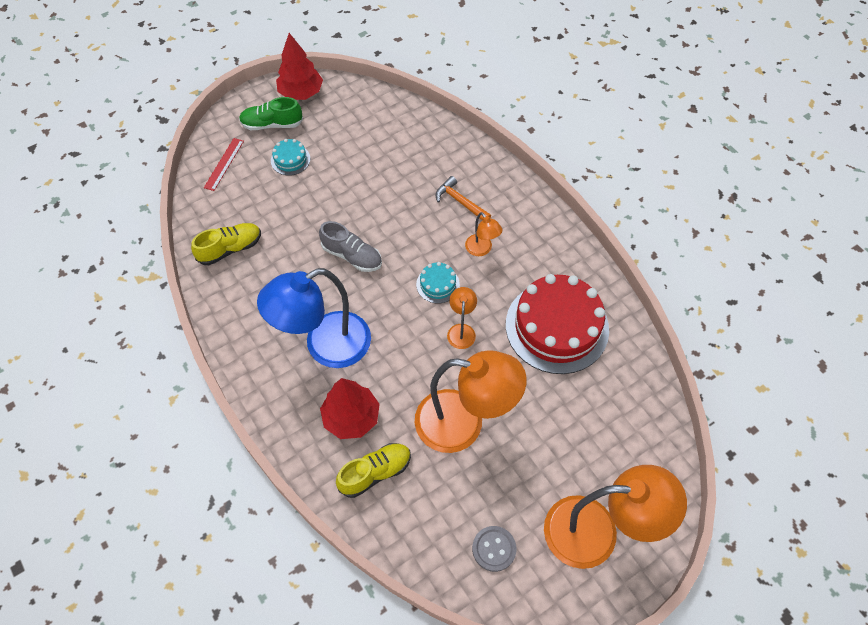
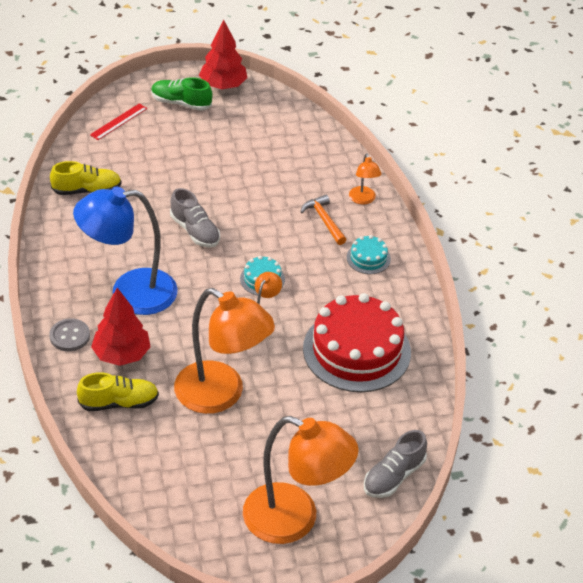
camera: 20 degrees right, 15 degrees down
(290, 159) = (182, 136): turquoise cake -> turquoise cake (368, 258)
(481, 249) = (321, 265): orange lamp -> orange lamp (363, 199)
(494, 549) = (192, 497): grey button -> grey button (69, 336)
(655, 447) = (394, 476): none -> grey shoe

